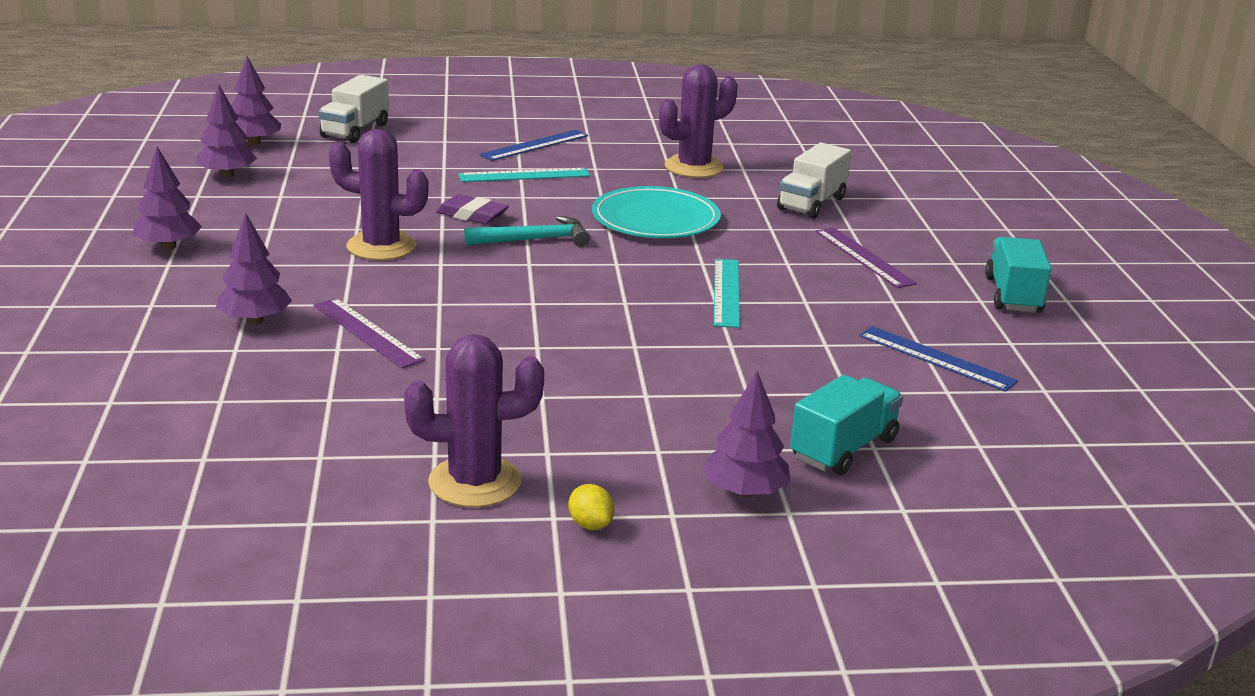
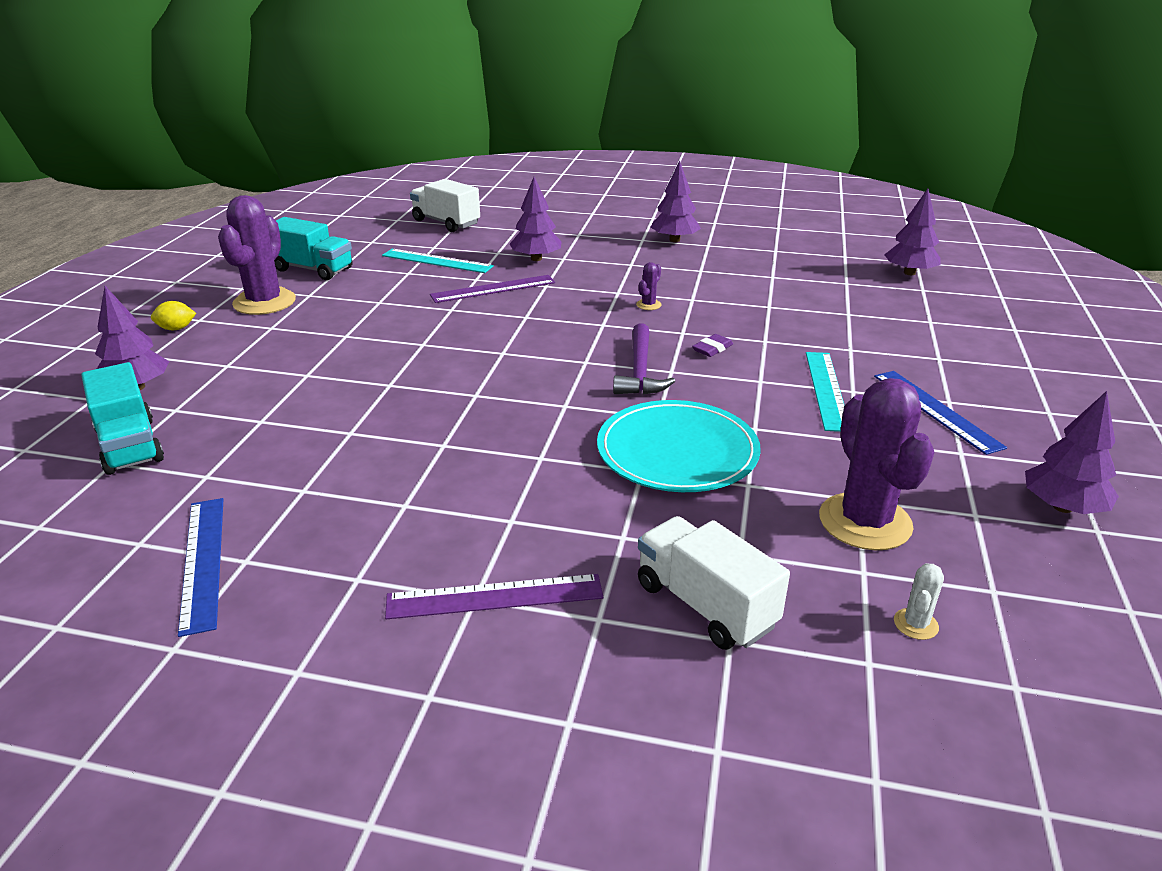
camera: 110 degrees right, 5 degrees up
(227, 175) = (822, 260): purple tree -> purple tree (1062, 507)
(355, 131) = (959, 316): white truck -> white truck (446, 222)
(381, 246) = (648, 305): purple cactus -> purple cactus, size x0.41
(472, 215) = (712, 349): purple eraser -> purple eraser, size x0.63
(534, 240) = (640, 371): turquoise hammer -> purple hammer
(726, 292) = (460, 456): turquoise ruler -> turquoise ruler (437, 261)
(776, 159) = (915, 624): none -> white cactus
(936, 358) = (203, 561): blue ruler -> blue ruler turned 75 degrees counterclockwise
(1013, 295) = (283, 720): turquoise truck -> turquoise truck (312, 269)

